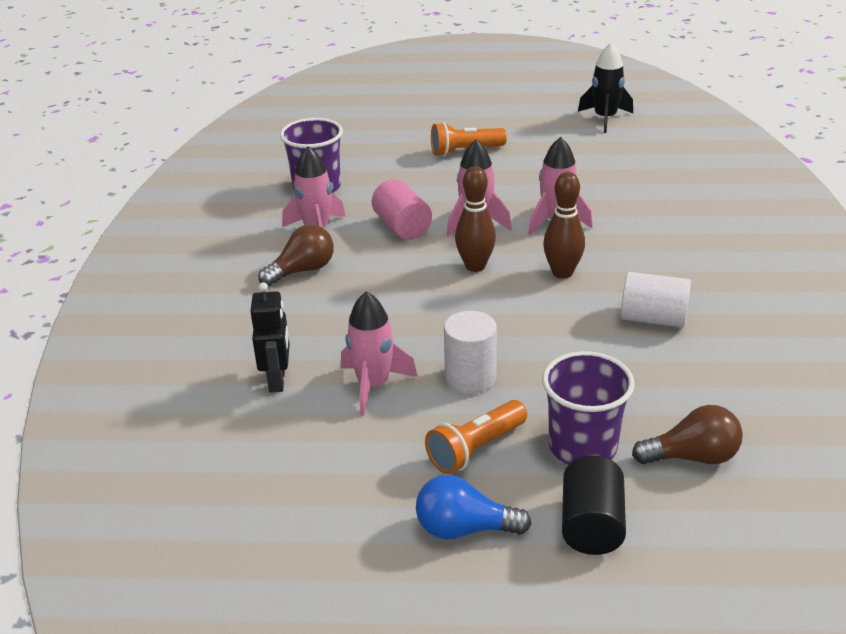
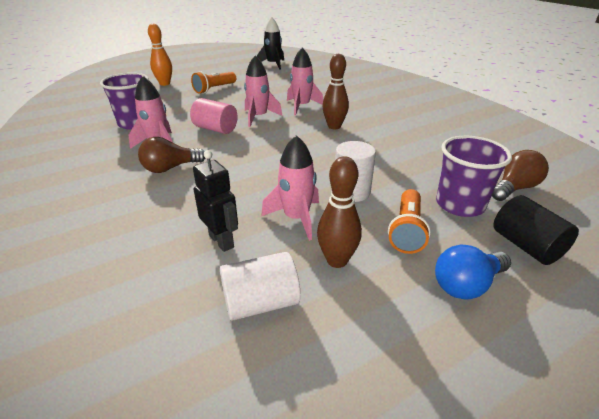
camera: 35 degrees left, 0 degrees up
(302, 271) = (170, 168): brown light bulb -> brown light bulb turned 135 degrees counterclockwise
(407, 122) = (165, 84): none -> orange bowling pin
(475, 266) = (283, 136): brown bowling pin -> brown bowling pin (337, 260)
(653, 318) = (405, 133): white cylinder -> white cylinder (261, 303)

